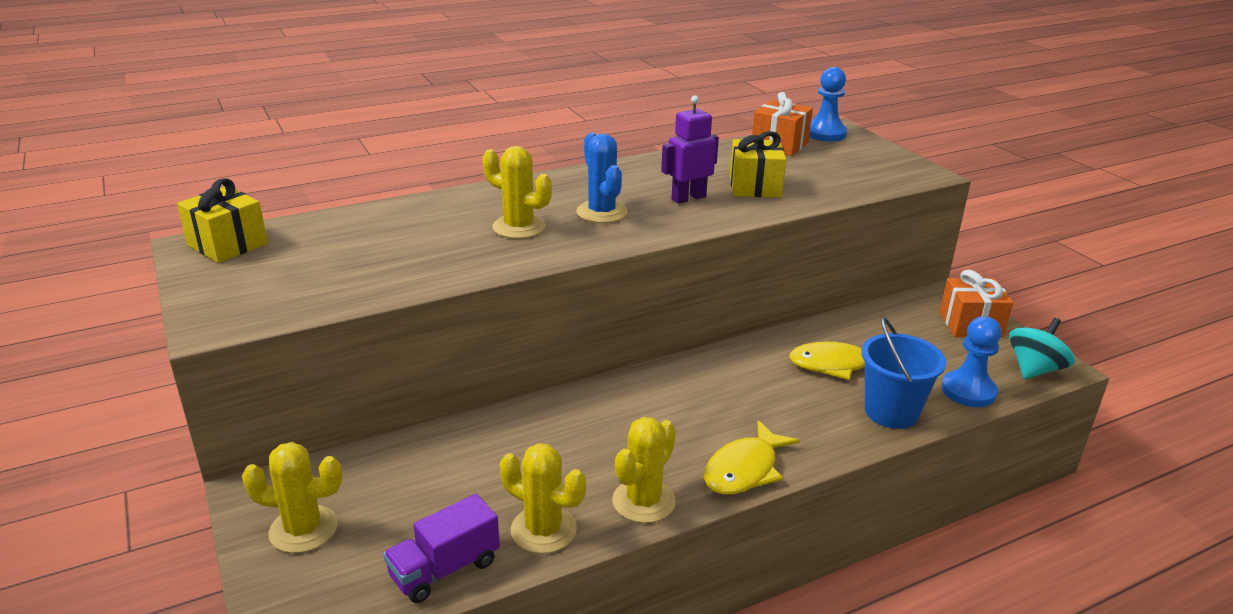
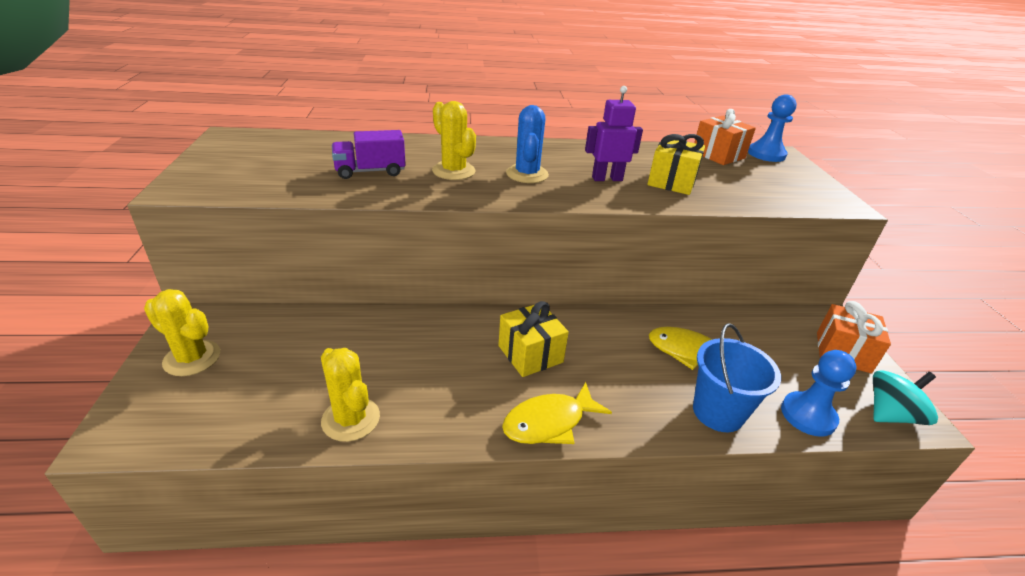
camera: 20 degrees right, 5 degrees up
(227, 244) = (248, 139): yellow gift -> yellow gift (530, 354)
(445, 569) = (255, 426): purple truck -> purple truck (370, 171)
(643, 501) = (445, 422): yellow cactus -> none

